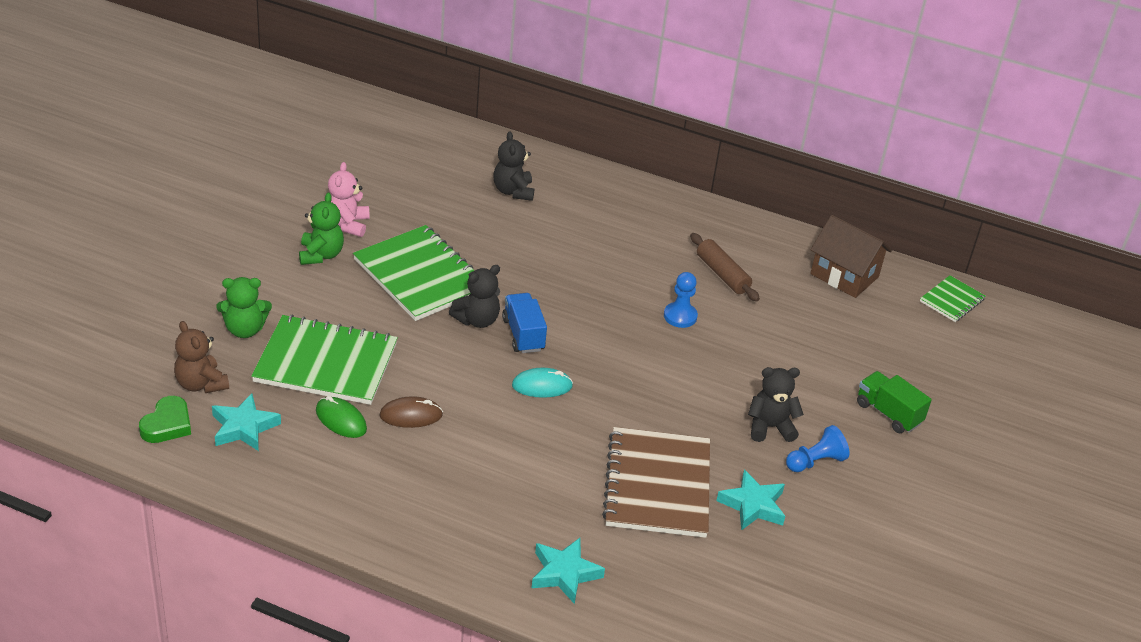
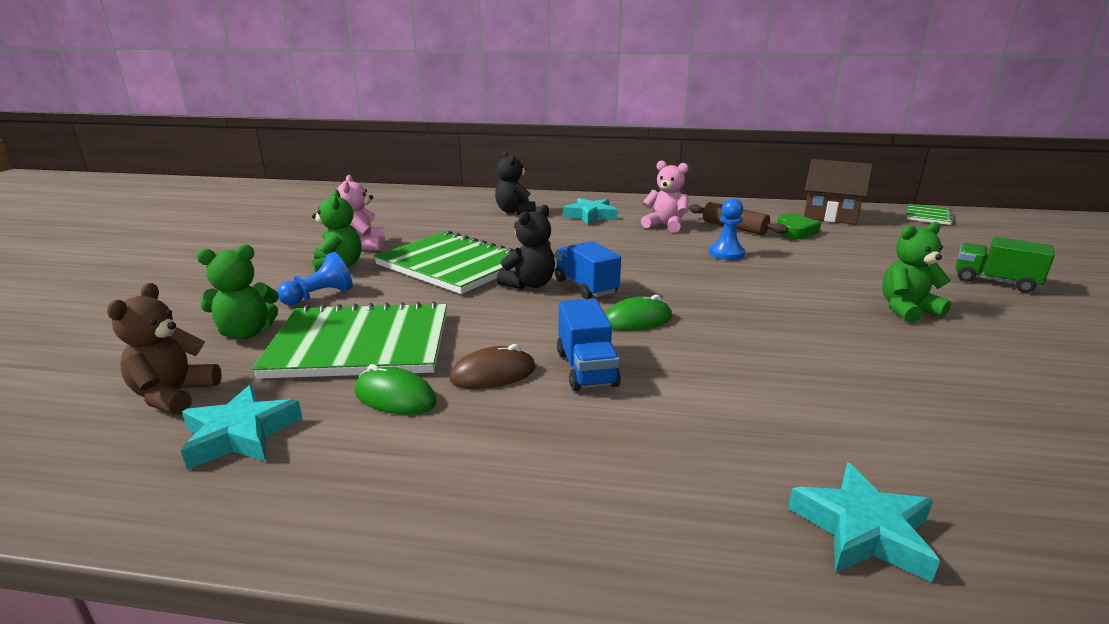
camera: 10 degrees left, 15 degrees down
(167, 424) = (102, 456): green heart -> green heart (795, 231)
(201, 384) = (174, 395): brown teddy bear -> brown teddy bear turned 60 degrees clockwise
(477, 426) = (586, 369): none -> blue truck
(542, 386) = (637, 320): turquoise mouse -> green mouse
(654, 255) = (665, 226): none -> pink teddy bear
(658, 485) = (859, 383): brown notebook -> none
(752, 505) = (990, 379): turquoise star -> turquoise star (590, 216)
(770, 427) = (907, 310): black teddy bear -> green teddy bear
(815, 462) = (991, 328): blue pawn -> blue pawn (319, 296)

